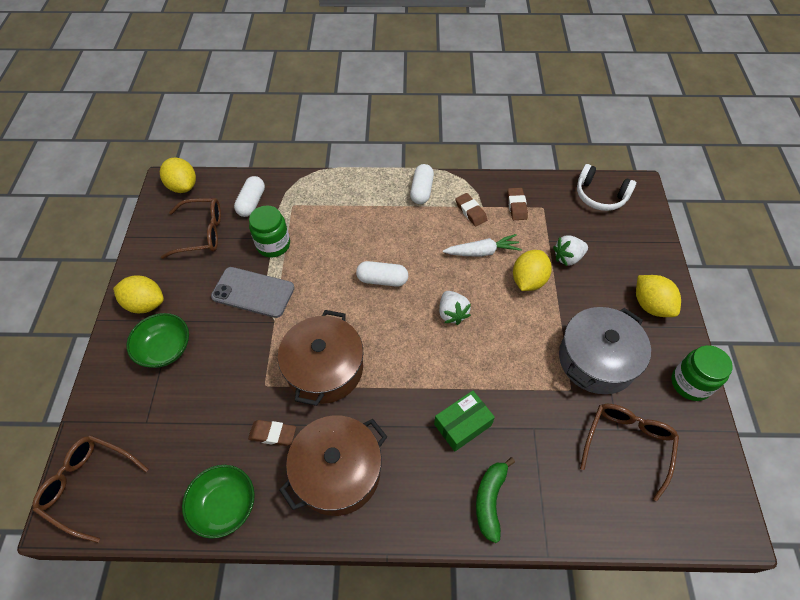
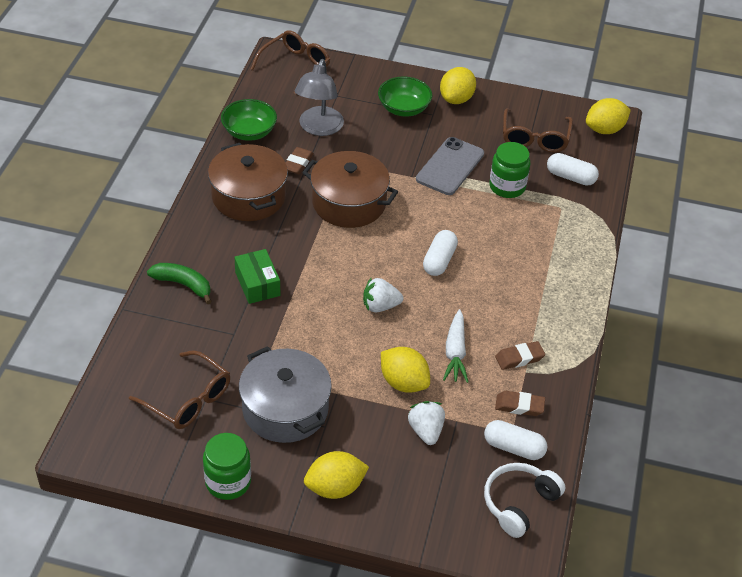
camera: 100 degrees right, 10 degrees down
(208, 427) = (319, 128): none -> grey lamp
(421, 190) = (563, 320): white capsule -> white capsule (513, 447)

